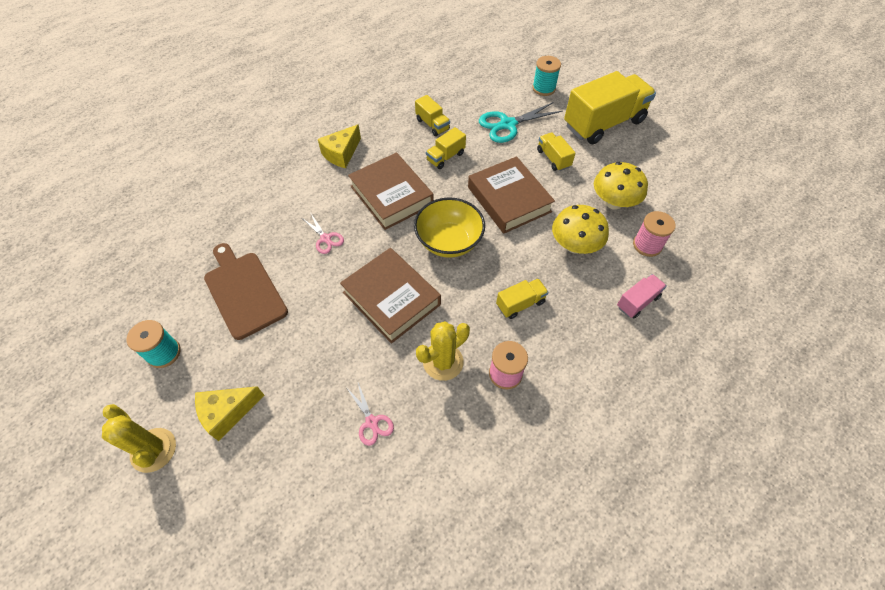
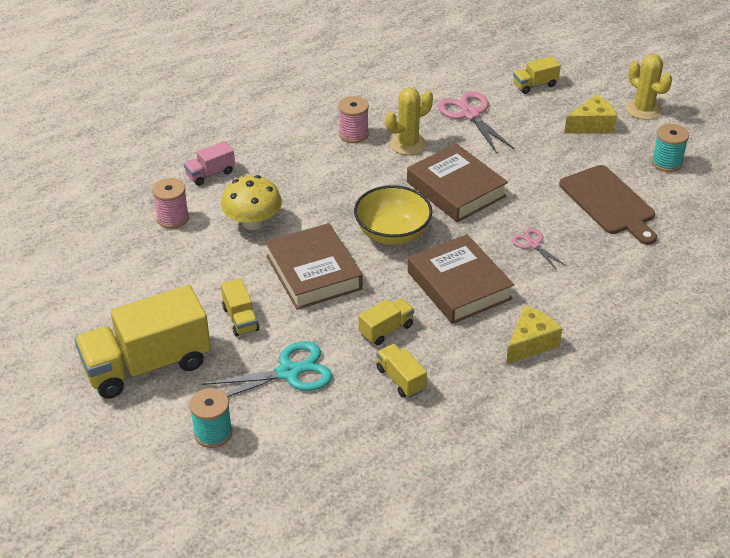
camera: 175 degrees left, 15 degrees down
(372, 422) = (470, 114): pink scissors -> pink scissors, size x1.80
(520, 304) = (327, 178): yellow truck -> yellow truck (535, 85)
(613, 202) = (187, 262): yellow mushroom -> none

